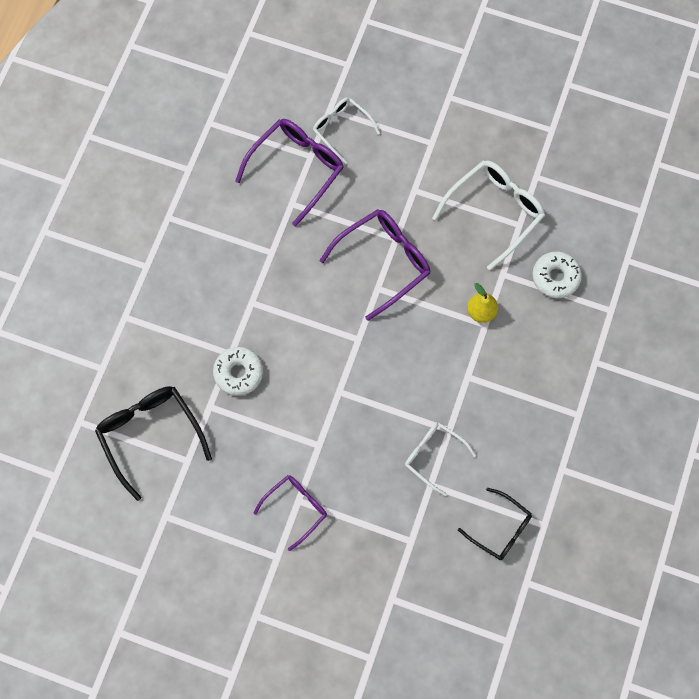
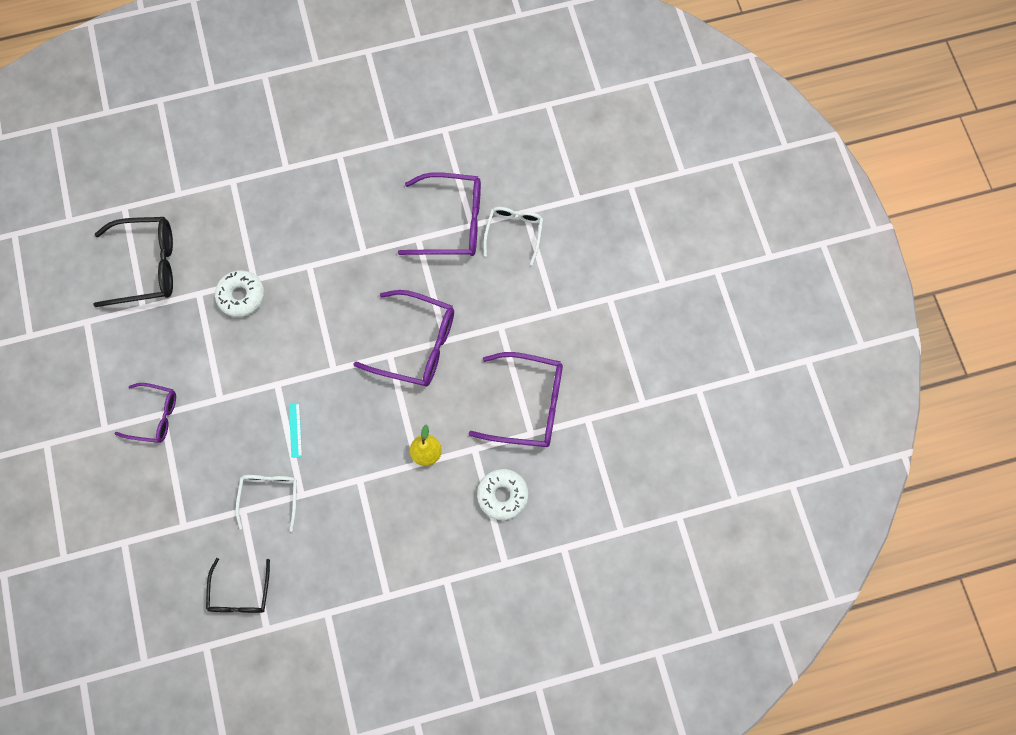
camera: 55 degrees right, 0 degrees up
(150, 435) = (146, 266): black glasses -> black glasses turned 60 degrees clockwise
(390, 401) = (295, 430): none -> turquoise ruler
(494, 212) = (527, 405): white glasses -> purple glasses

